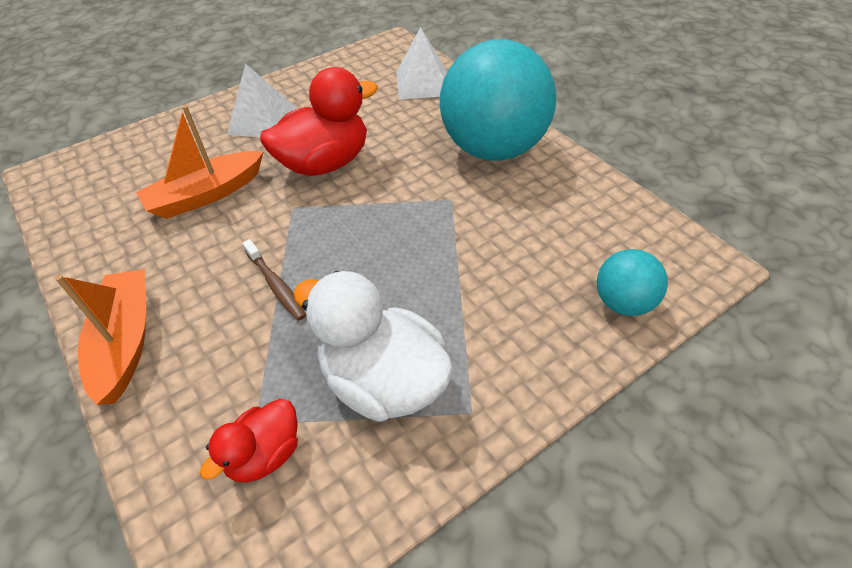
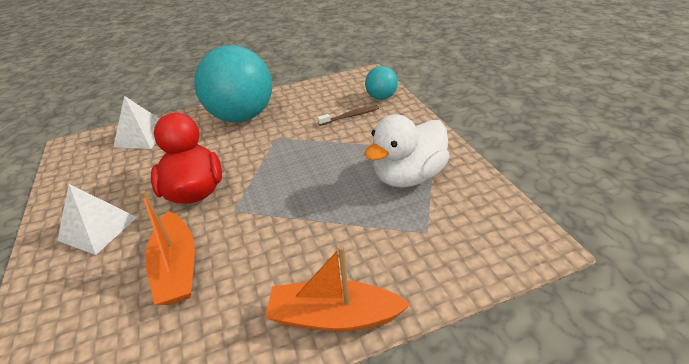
camera: 75 degrees left, 10 degrees down
(265, 454) = (450, 227): red duck -> none
(276, 285) = (312, 221): brown toothbrush -> brown toothbrush (350, 116)

